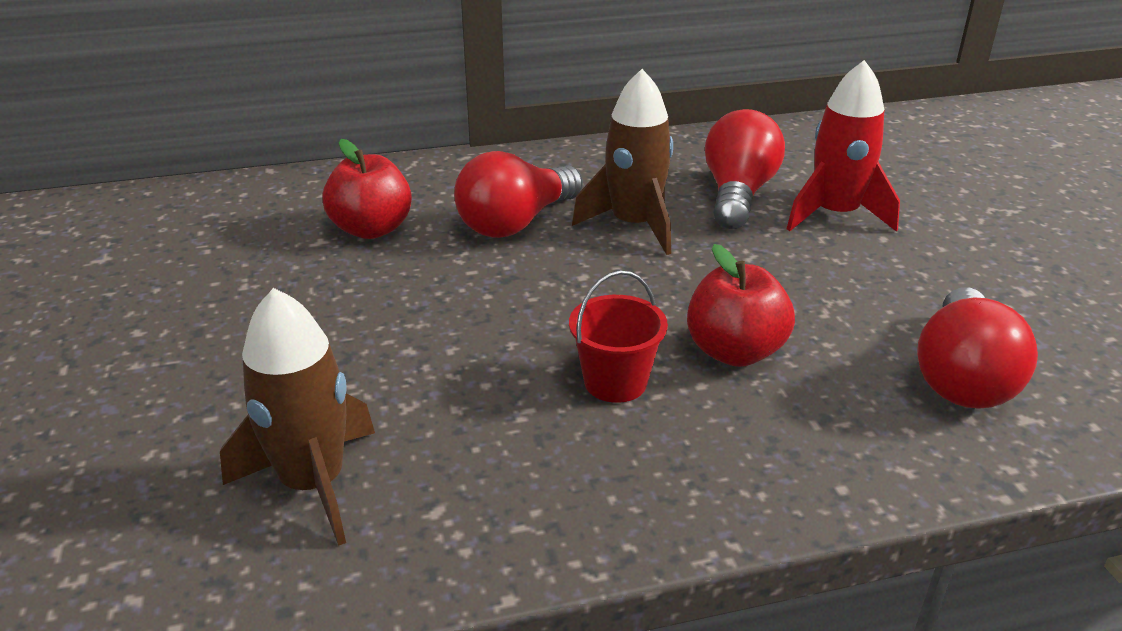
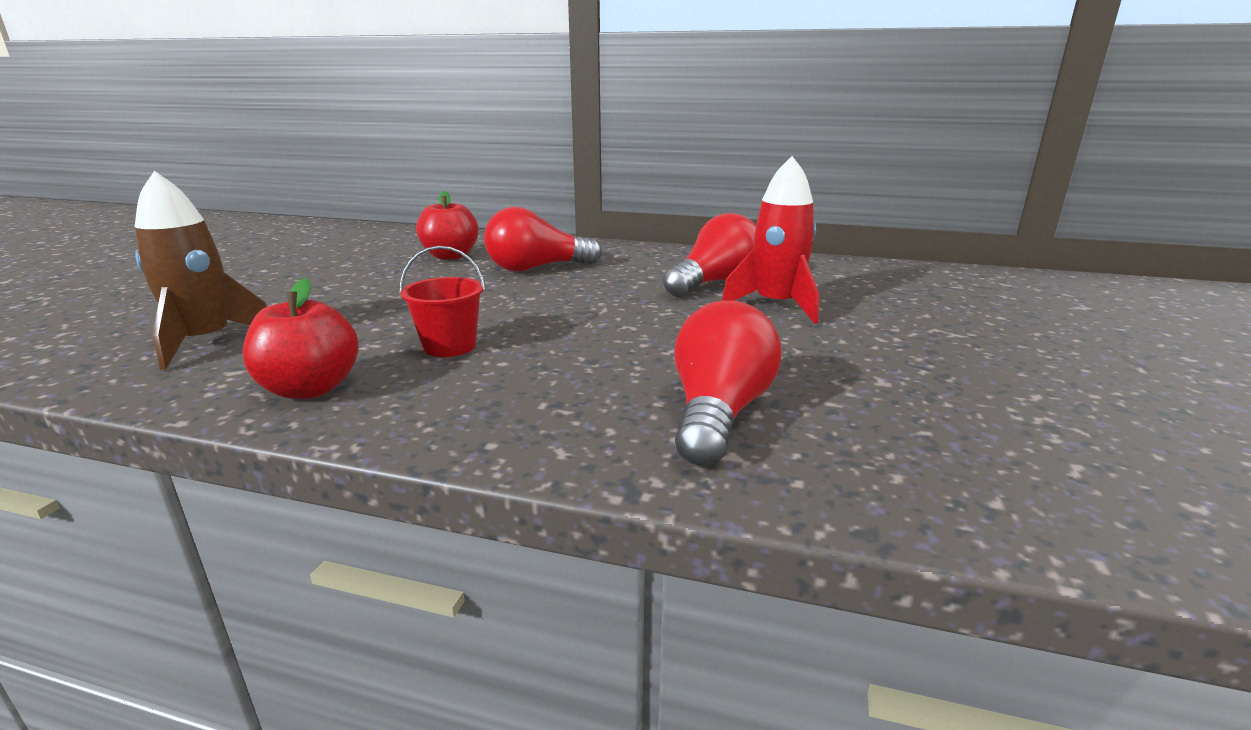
camera: 30 degrees right, 10 degrees down
(634, 225) = (610, 283): brown rocket -> none
(734, 351) = (558, 353): red apple -> red apple (310, 389)
(962, 376) = (718, 413): red light bulb -> red light bulb turned 150 degrees clockwise

